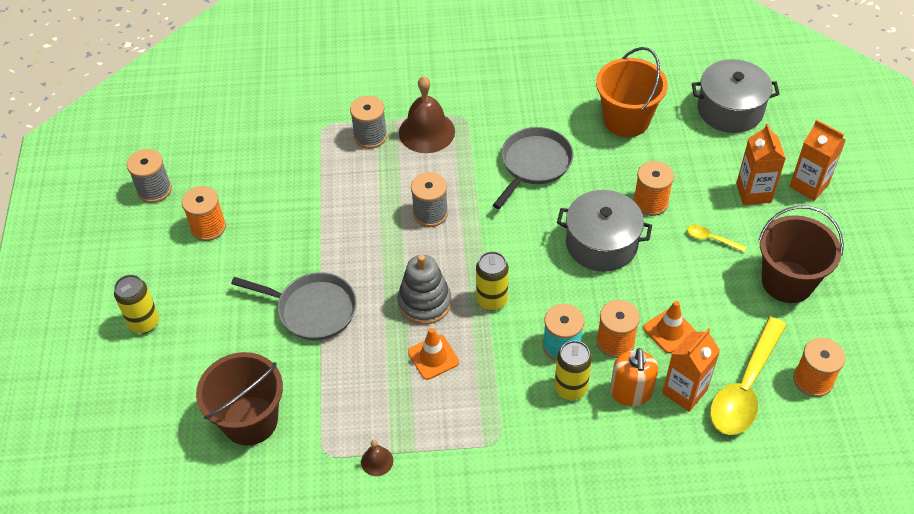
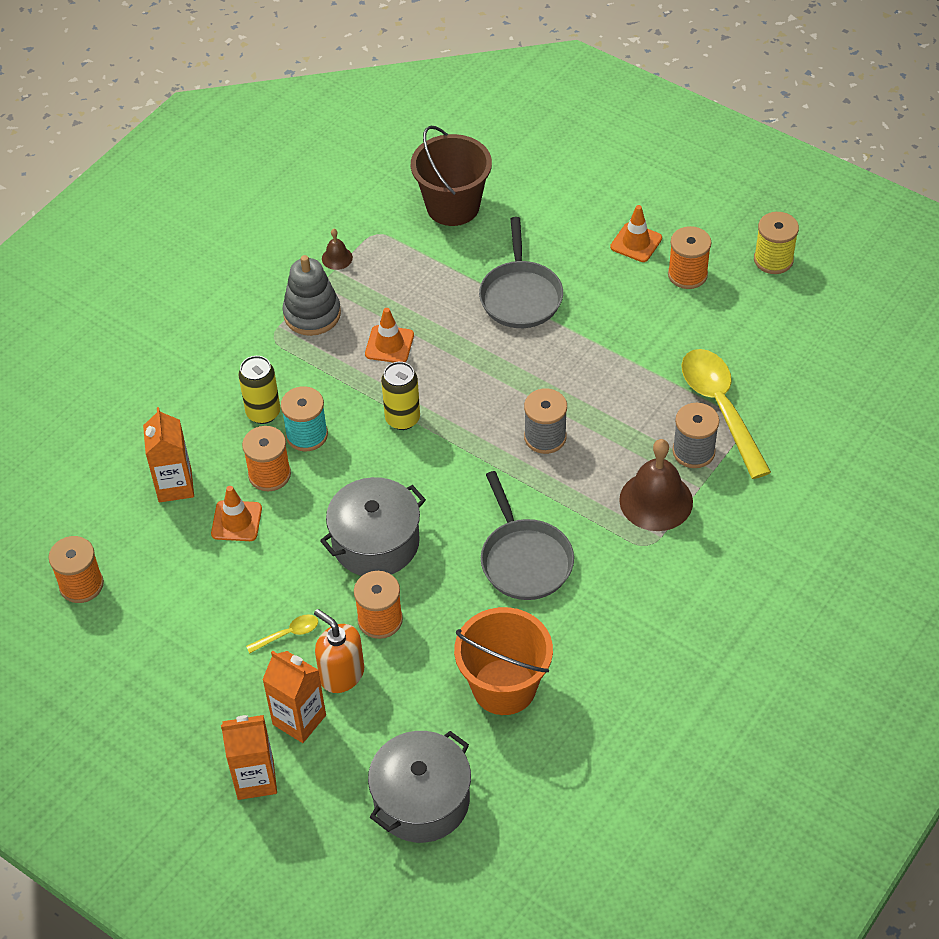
camera: 130 degrees right, 0 degrees up
(144, 323) = (617, 189): yellow can -> none
(154, 190) = (773, 260): grey spool -> yellow spool
(198, 275) = (636, 243): none -> orange traffic cone
(312, 309) = (520, 296): grey pan -> grey pan turned 60 degrees counterclockwise
(424, 302) = (449, 372): grey stacking toy -> grey stacking toy (312, 314)
(630, 392) = (215, 449): orange soap dispenser -> orange soap dispenser (341, 674)
(745, 388) = (130, 530): yellow spoon -> yellow spoon (720, 408)
(787, 282) = (181, 654): brown bucket -> none

